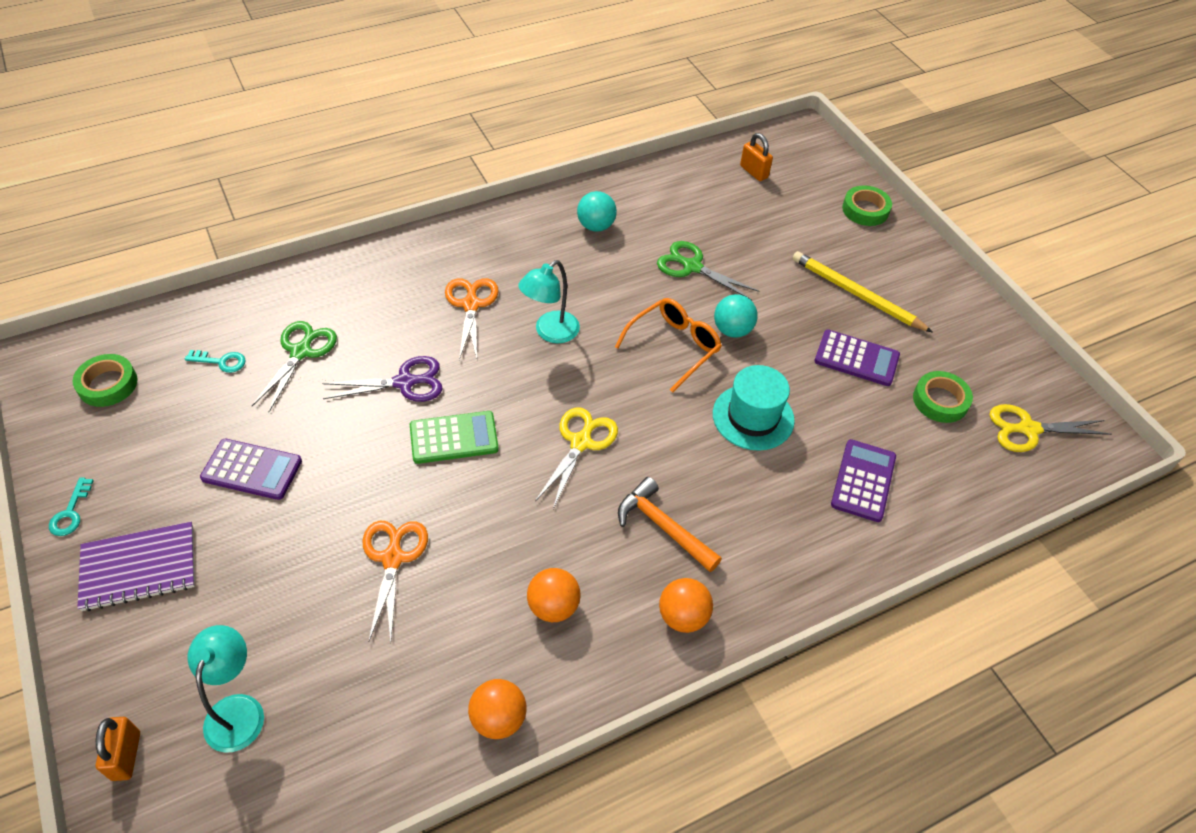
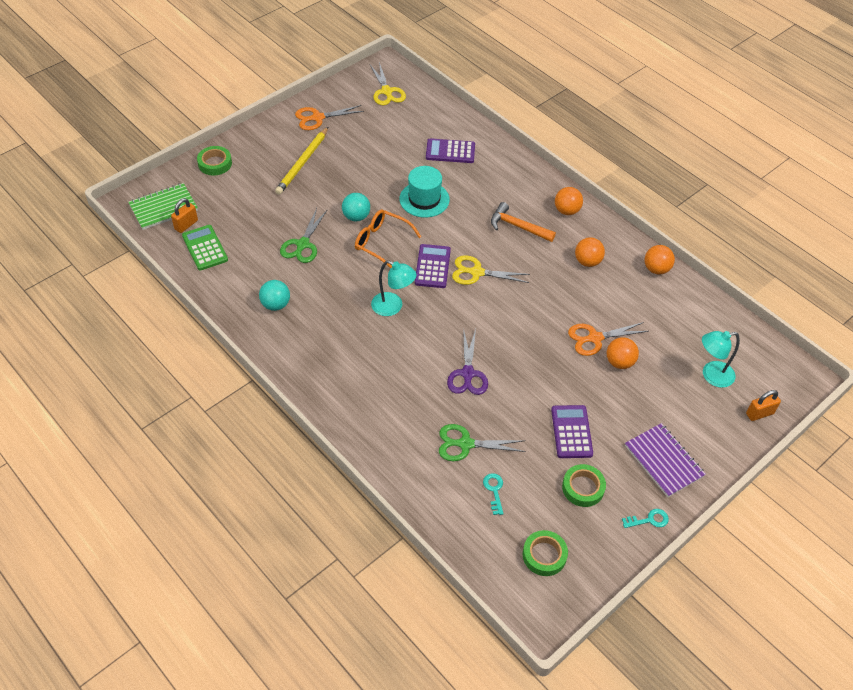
camera: 105 degrees left, 0 degrees up
(333, 576) = (619, 362): none -> orange ball
(404, 382) = (467, 374): purple scissors -> purple scissors turned 150 degrees counterclockwise
(454, 438) = (500, 334): green calculator -> green calculator (205, 248)
(471, 305) = (383, 357): orange scissors -> orange scissors (318, 118)
(663, 527) = (517, 226): orange hammer -> orange hammer turned 90 degrees clockwise
(788, 158) = (163, 208): none -> green notebook
(856, 358) = (359, 159): purple calculator -> purple calculator (432, 266)
(940, 401) = (379, 124): green tape -> green tape (583, 488)

